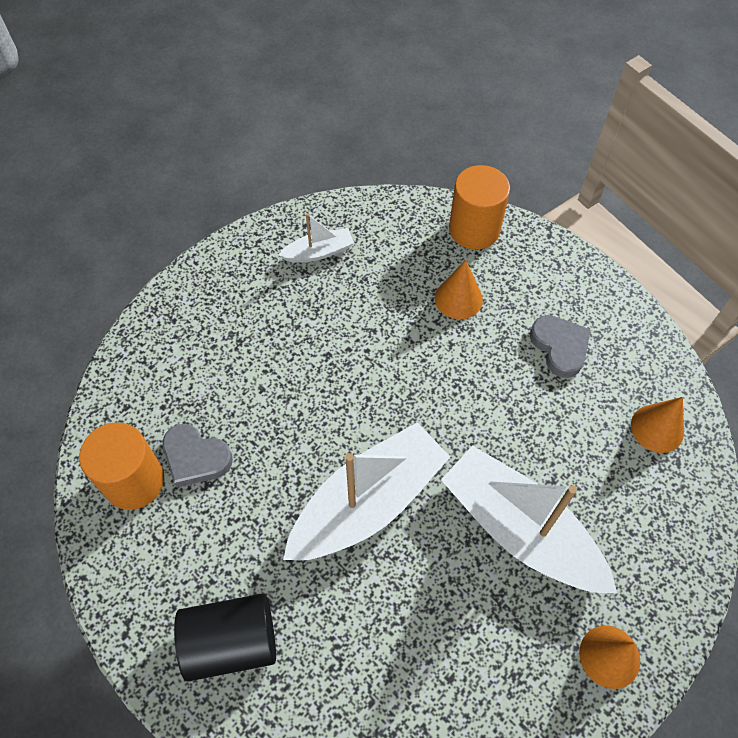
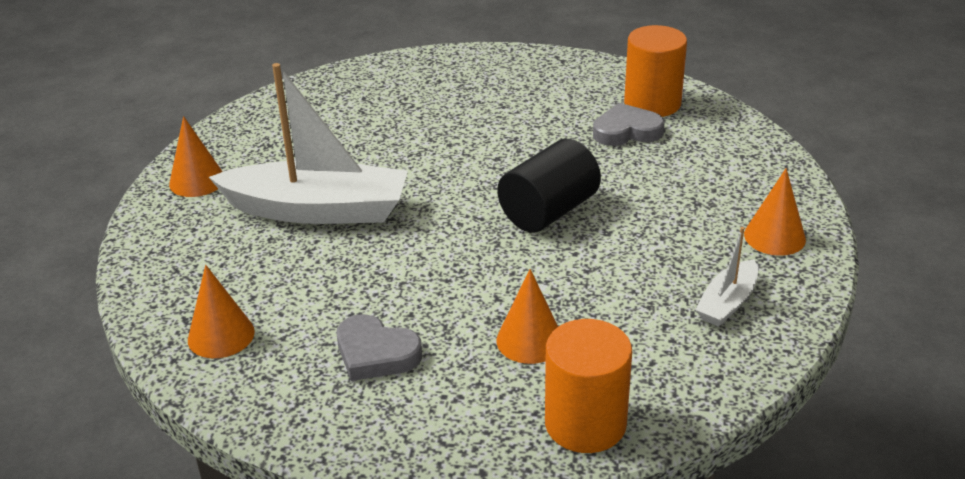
camera: 145 degrees right, 25 degrees down
(230, 280) = (774, 237): none -> orange cone
(231, 642) = (485, 80): black cylinder -> black cylinder (549, 211)
(368, 502) = (462, 169): white boat -> none

